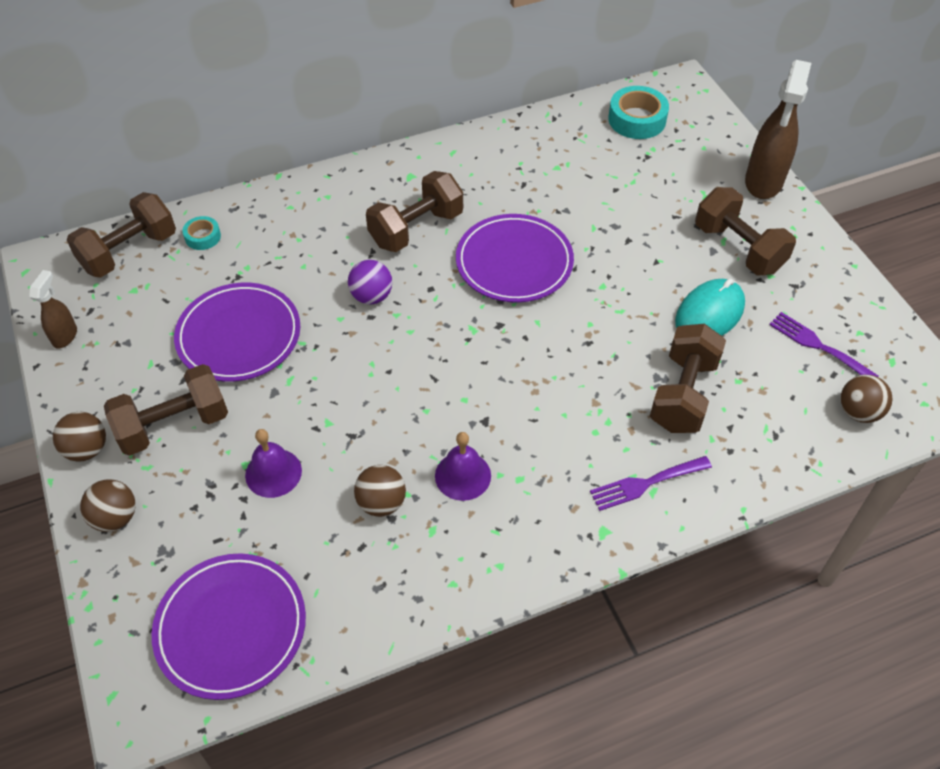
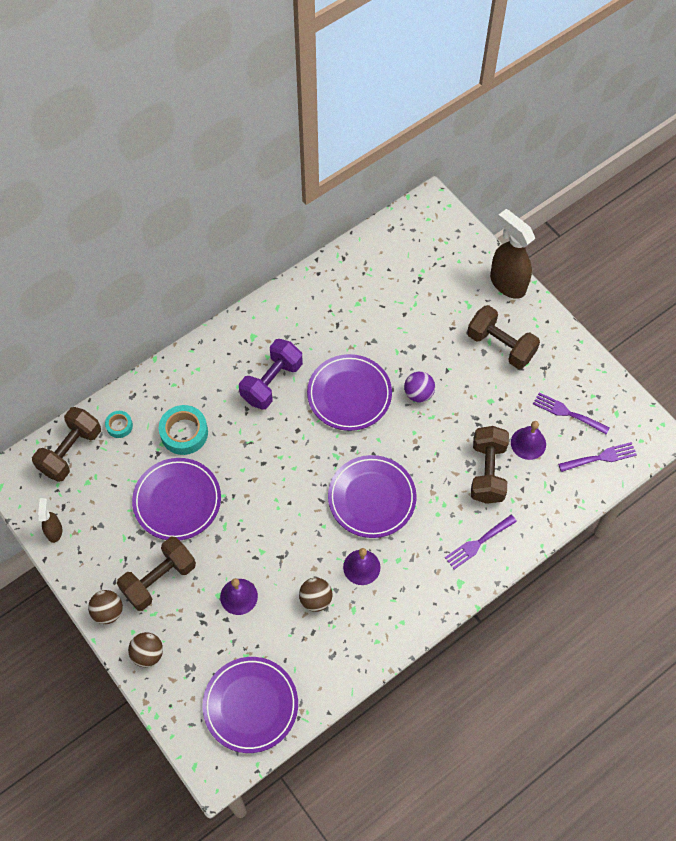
camera: 15 degrees left, 10 degrees up
(371, 296) = (258, 446): purple ball -> purple ball (418, 393)
(416, 229) = (272, 382): brown dumbbell -> purple dumbbell
(506, 391) = (372, 498): none -> purple plate
(637, 119) = (405, 245): turquoise tape -> turquoise tape (184, 433)
(709, 313) = (492, 404): turquoise mouse -> none
(752, 371) = (528, 443): none -> purple bell
(763, 182) = (507, 283): brown spray bottle -> brown spray bottle turned 135 degrees clockwise
(858, 412) = (600, 457): brown ball -> purple fork

